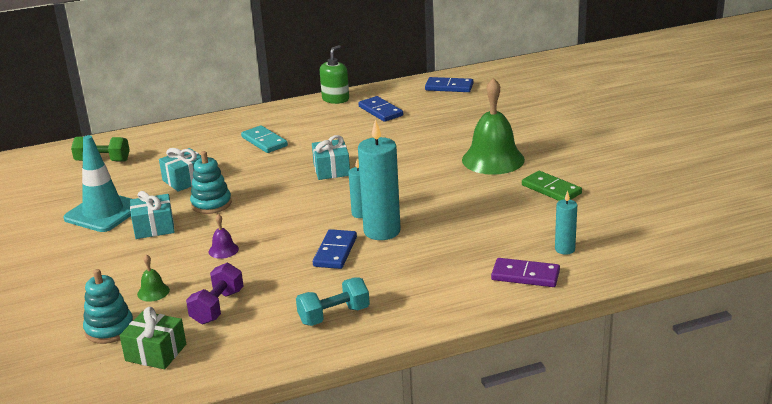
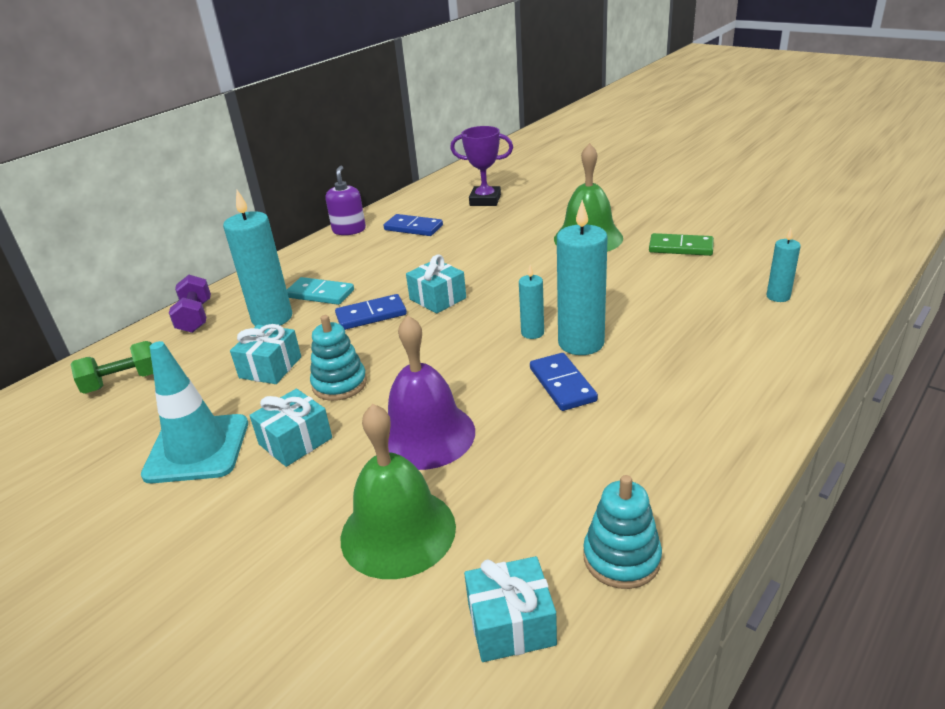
camera: 30 degrees left, 5 degrees up
(109, 329) = (398, 620): turquoise stacking toy -> turquoise stacking toy (621, 558)
(153, 292) = (398, 531): green bell -> green bell, size x2.36
(156, 352) = (511, 624): green gift -> turquoise gift
(217, 307) = (512, 514): purple dumbbell -> purple dumbbell (195, 317)
(219, 148) = (272, 318): none -> turquoise candle
(223, 250) = (425, 435): purple bell -> purple bell, size x2.36
(334, 315) = (665, 461): turquoise dumbbell -> none
(335, 99) = (349, 230): green soap dispenser -> purple soap dispenser
(449, 87) = (453, 189): blue domino -> blue domino (371, 315)
(460, 104) = (485, 200): none -> purple trophy
(525, 275) = (785, 335): purple domino -> none

